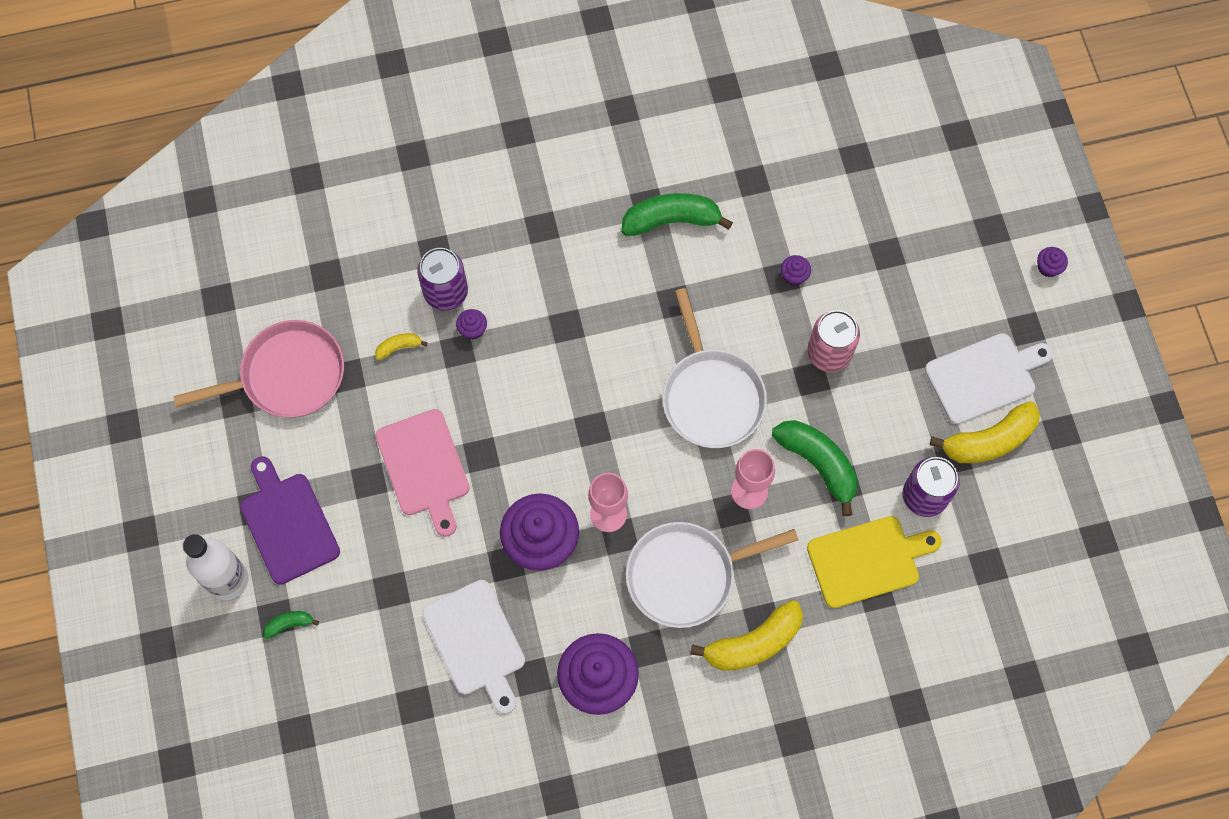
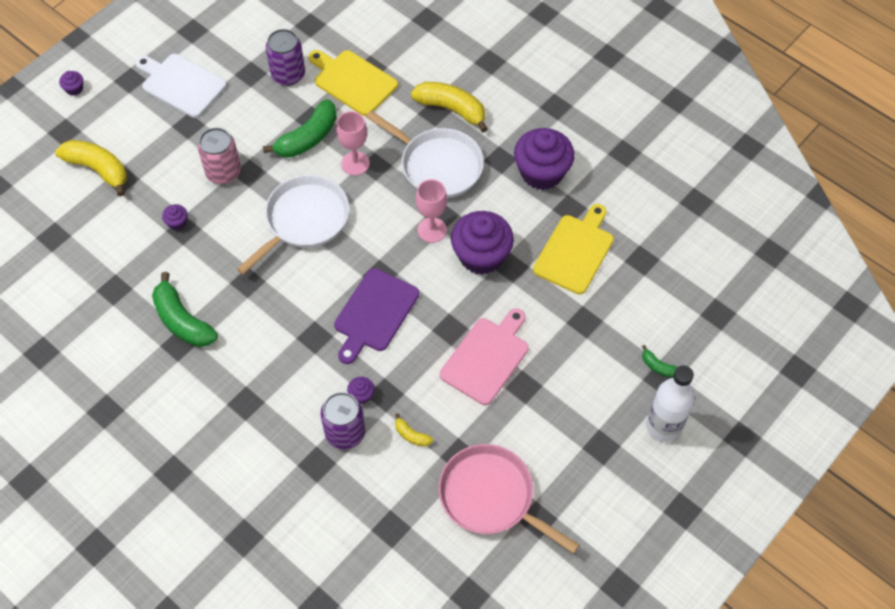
camera: 125 degrees left, 10 degrees down
(288, 524) = (595, 416): purple cutting board -> purple cutting board (374, 313)
(476, 642) = (575, 251): white cutting board -> yellow cutting board
(818, 464) = (308, 138): green banana -> green banana turned 150 degrees counterclockwise
(989, 441) = (225, 61): yellow banana -> yellow banana (98, 169)

